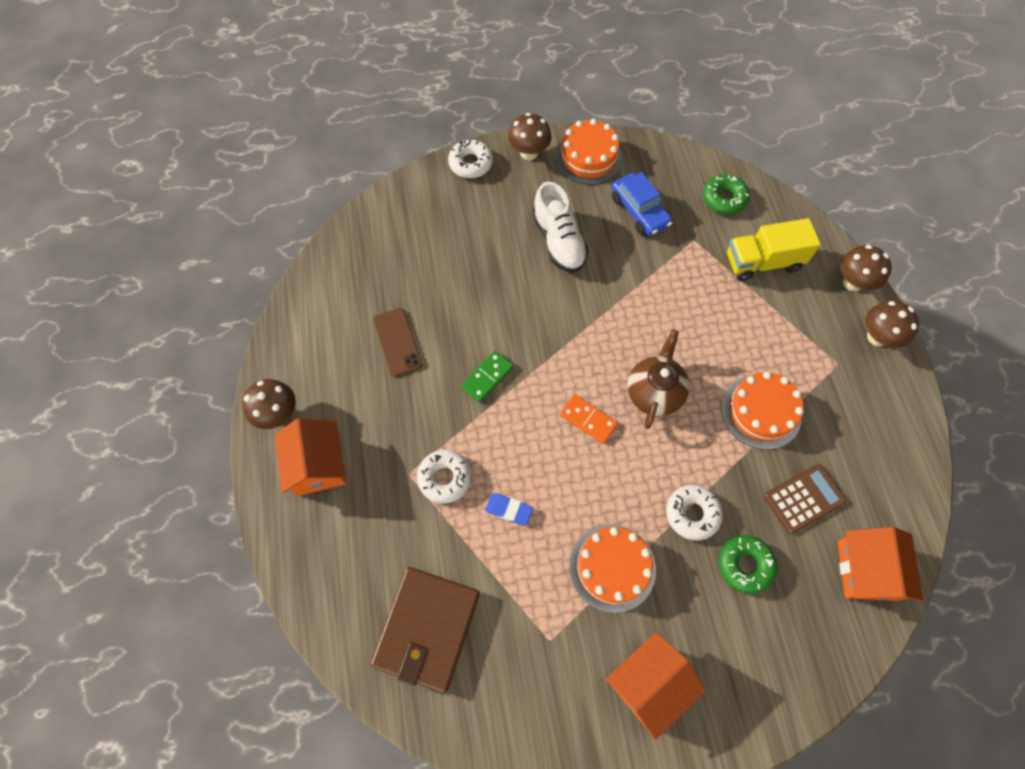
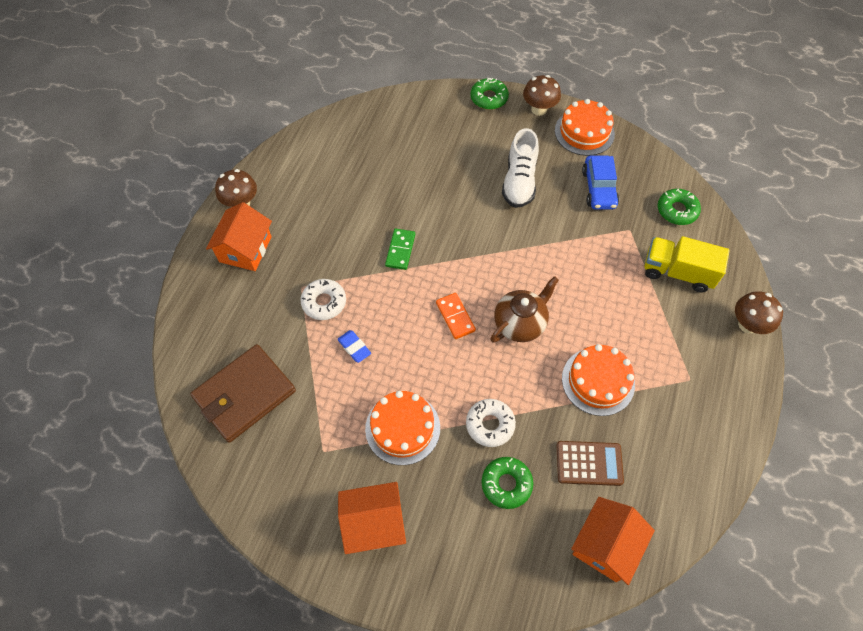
camera: 30 degrees right, 5 degrees down
(397, 342) = (353, 195): brown phone -> none
(470, 163) = (489, 98): white donut -> green donut
(487, 377) = (400, 250): green domino -> green domino turned 60 degrees counterclockwise
(877, 337) = (740, 376): brown mushroom -> none

